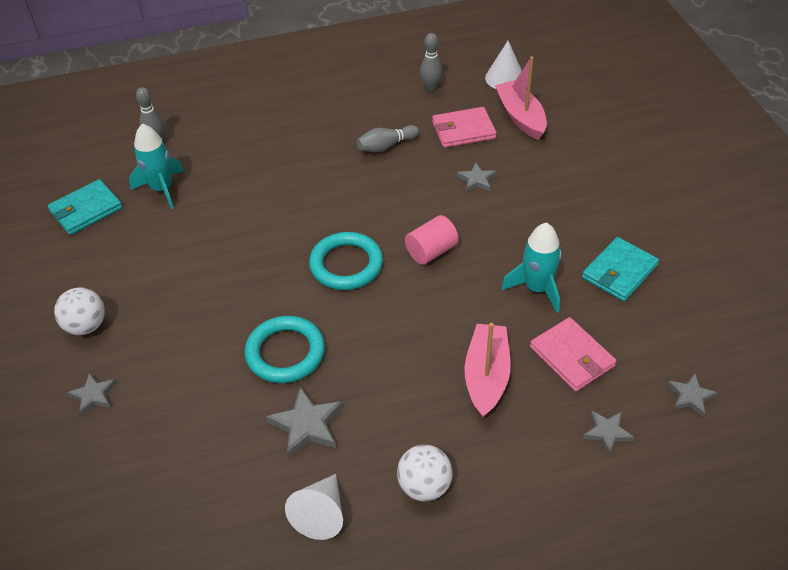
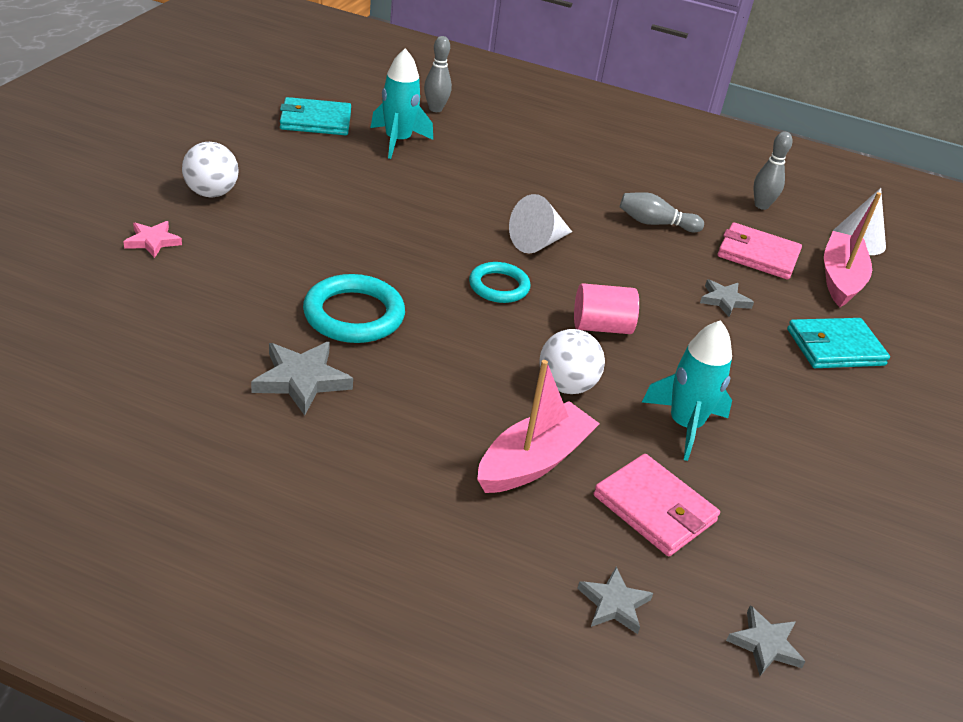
camera: 30 degrees right, 10 degrees down
(93, 396) = (152, 241): grey star -> pink star
(321, 514) = (222, 456): white cone -> white cone (538, 242)
(346, 264) = (499, 286): turquoise ring -> turquoise ring, size x0.65
(424, 486) = (350, 506): white ball -> white ball (566, 386)
(572, 357) = (654, 509): pink wallet -> pink wallet turned 45 degrees counterclockwise
(619, 272) = (807, 472): turquoise wallet -> turquoise wallet (835, 347)

